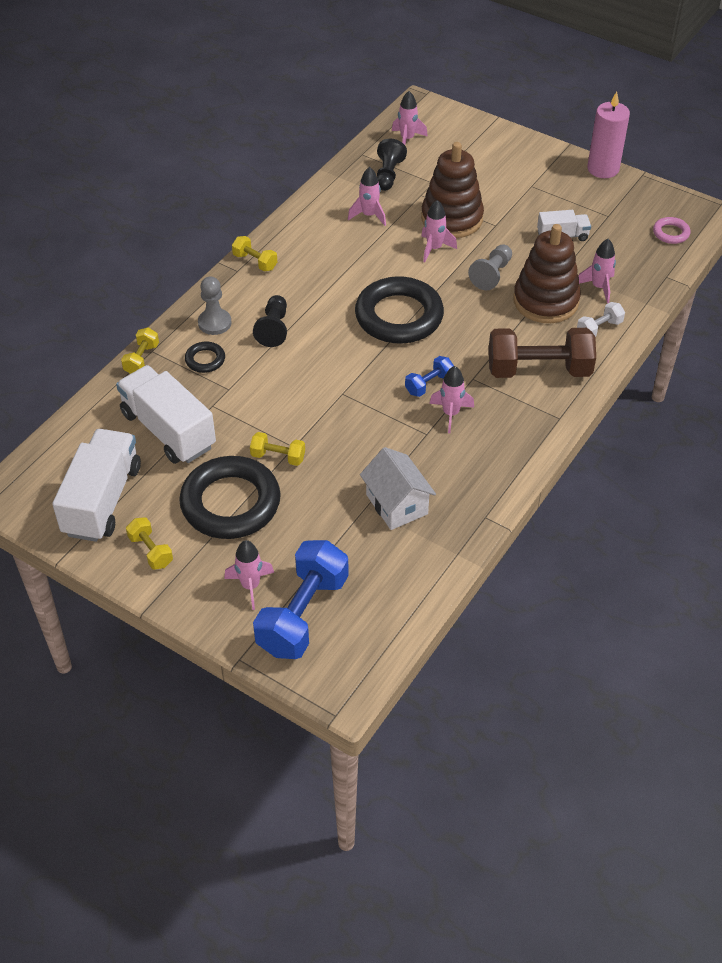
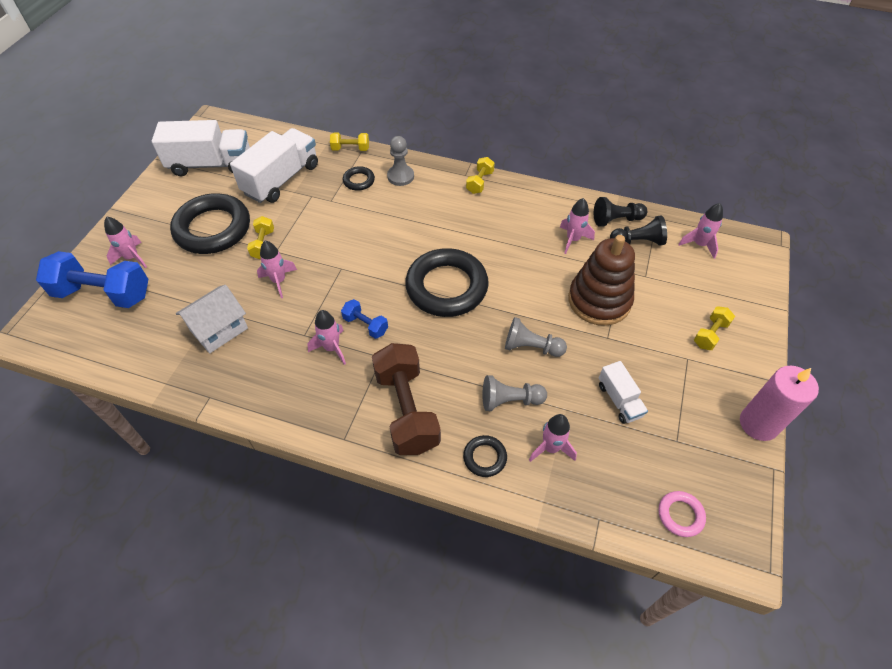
camera: 75 degrees right, 5 degrees up
(151, 551) = (165, 198): yellow dumbbell -> yellow dumbbell (710, 334)
(273, 329) = (404, 210): black pawn -> black pawn (616, 220)
(434, 248) = (549, 295): pink rocket -> pink rocket (279, 281)
(545, 301) = (510, 400): brown stacking toy -> grey pawn
(599, 329) = (484, 457): white dumbbell -> black ring

